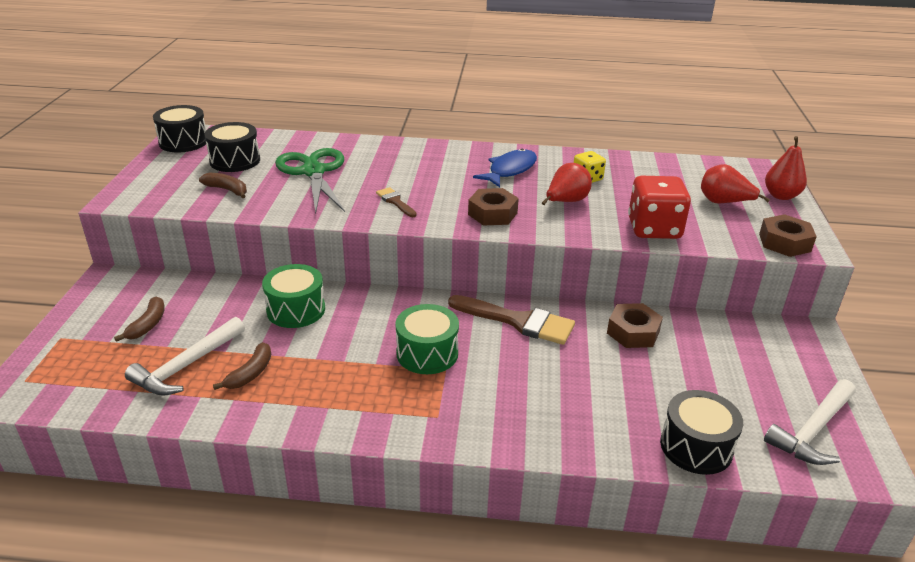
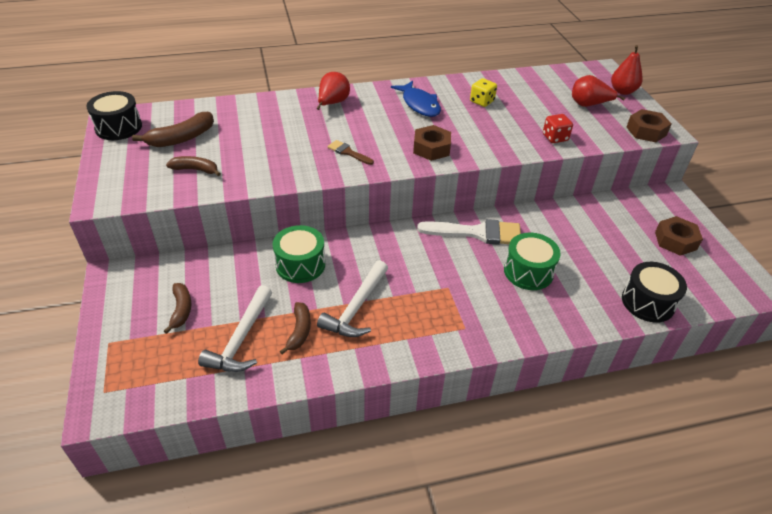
camera: 20 degrees left, 10 degrees up
(235, 160) = (181, 138): black drum -> brown banana
(313, 172) = (260, 136): green scissors -> none
(427, 353) = (426, 277): green drum -> green drum (528, 272)
(510, 170) = (419, 104): blue fish -> blue fish turned 135 degrees clockwise
(518, 321) = (477, 233): brown brush -> white brush
(566, 202) = (479, 126): red pear -> red pear (332, 103)
(633, 332) = (561, 222): brown nut -> brown nut (675, 240)
(654, 229) = (555, 137): red dice -> red dice, size x0.55
(813, 431) = (710, 270): white hammer -> white hammer (356, 308)

